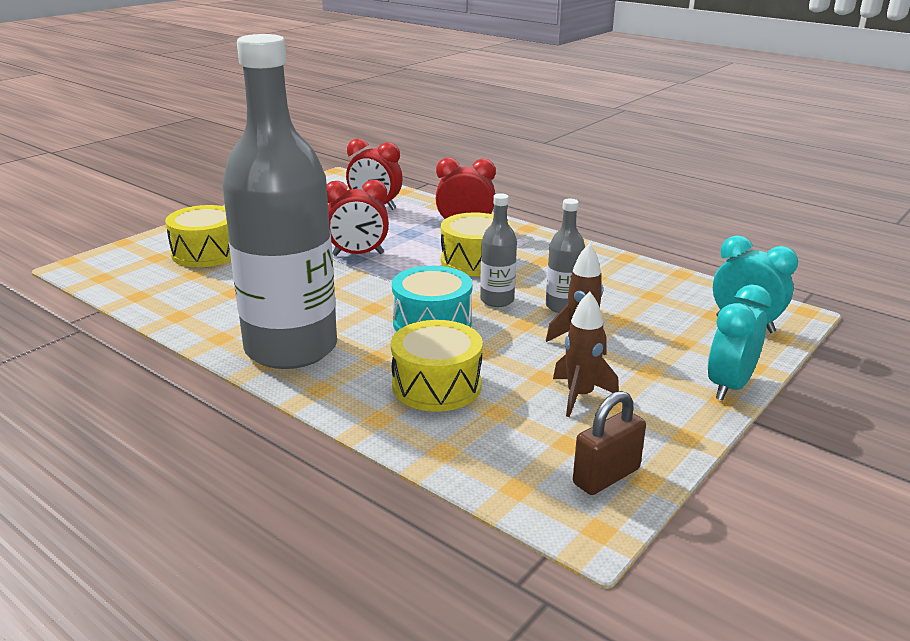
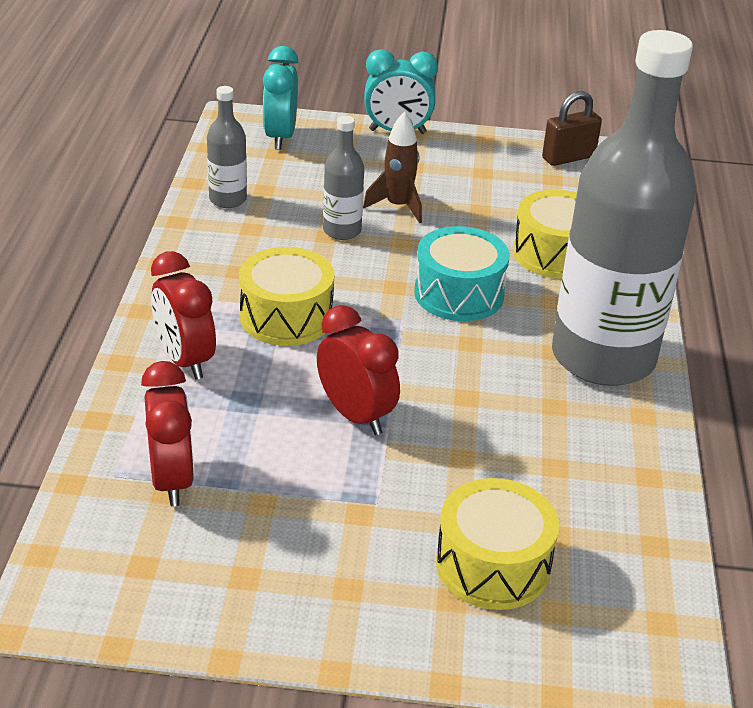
camera: 125 degrees left, 10 degrees up
(497, 300) = (369, 271): grey bottle -> grey bottle (228, 199)
(580, 396) = (487, 187): brown rocket -> none
(606, 476) = (568, 158): brown padlock -> brown padlock turned 45 degrees counterclockwise

